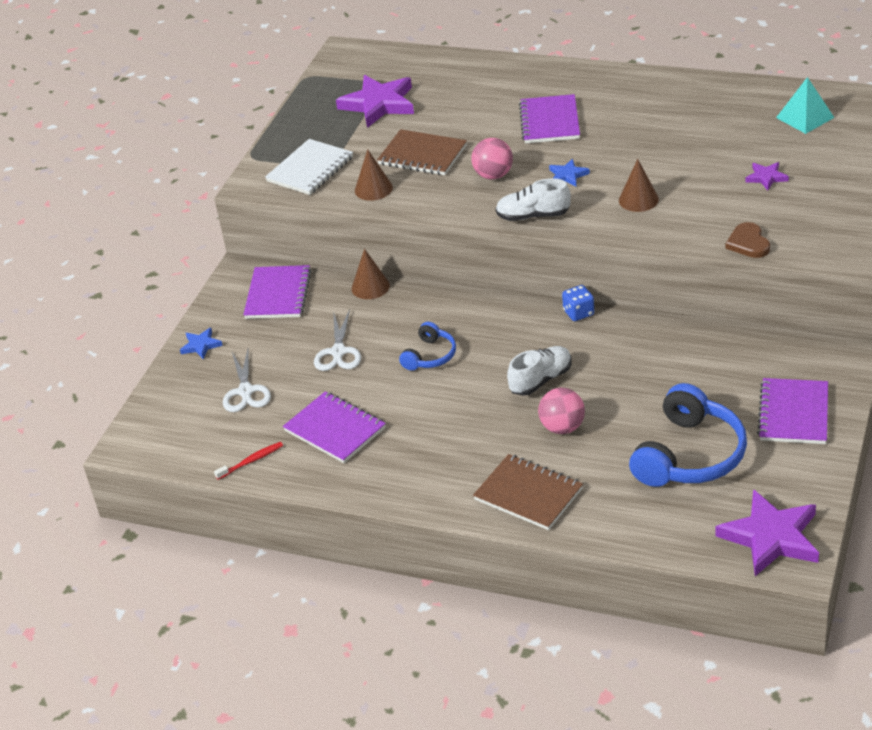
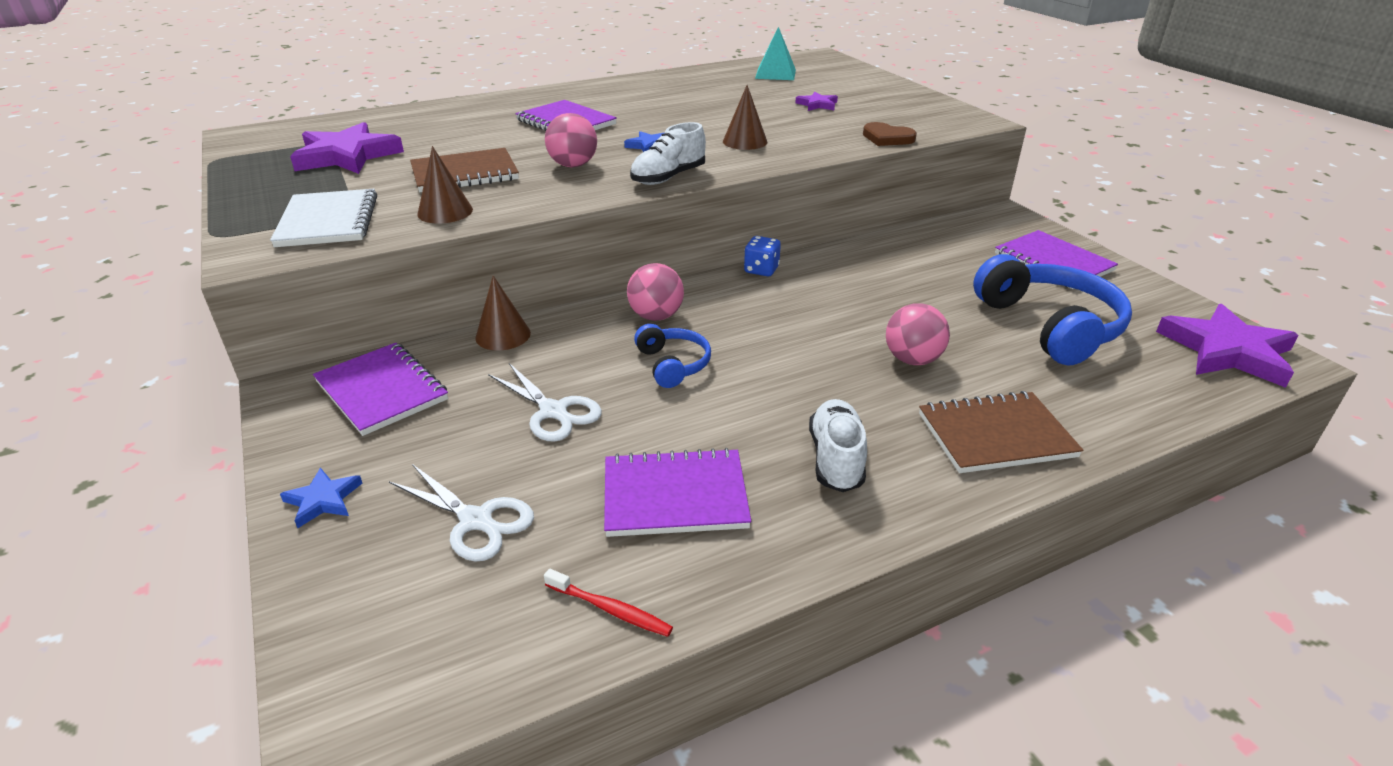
camera: 50 degrees left, 5 degrees down
(251, 461) = (610, 609): red toothbrush -> red toothbrush turned 105 degrees clockwise
(465, 317) = (656, 316): none -> pink ball
(541, 380) = (821, 332): white shoe -> white shoe (836, 459)

